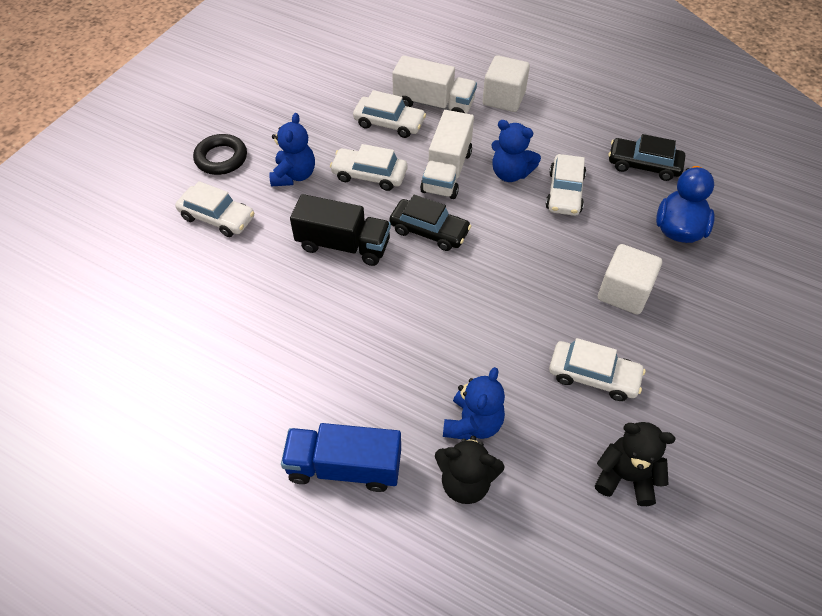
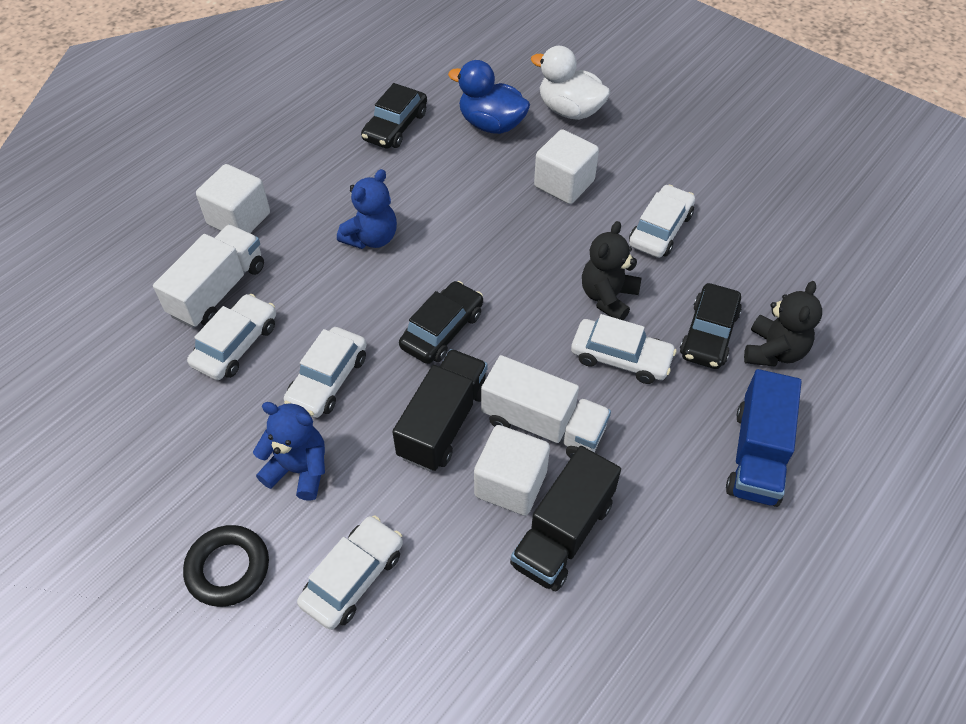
camera: 80 degrees left, 0 degrees up
(257, 329) = (563, 533): none -> black truck
(296, 292) = (510, 484): none -> white cube
(447, 171) = (348, 297): white truck -> white truck (543, 425)
(473, 423) = (709, 334): blue teddy bear -> black car
(564, 192) = (416, 197): white car -> white car (621, 358)
(625, 477) = (767, 232): black teddy bear -> black teddy bear (608, 297)
(729, 286) = (569, 110): none -> white duck

